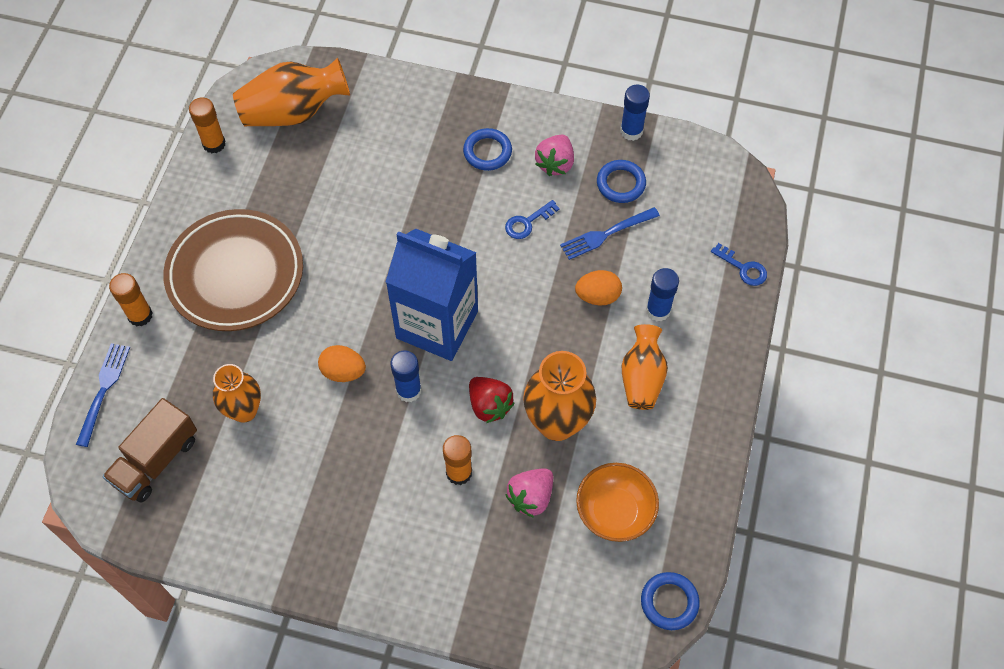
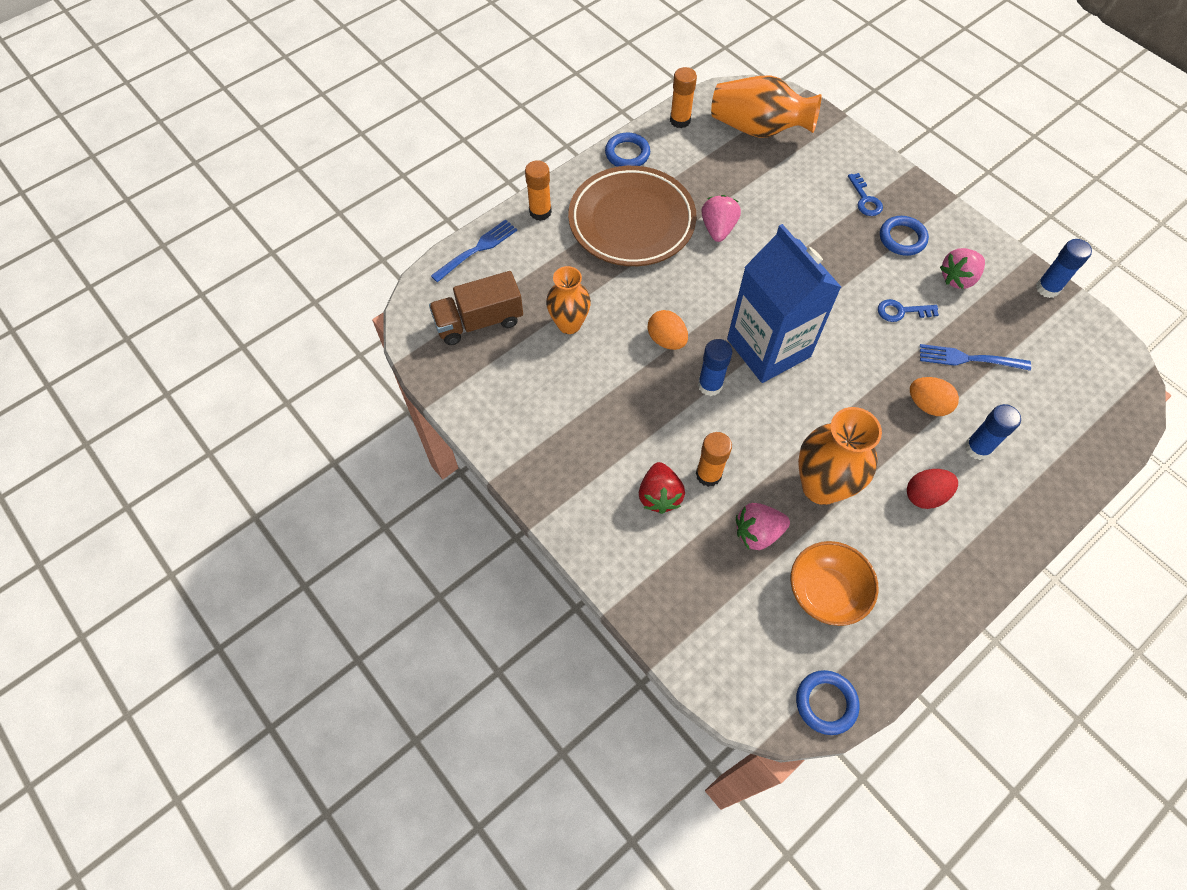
camera: 35 degrees right, 0 degrees up
(320, 235) = (718, 229): none -> pink strawberry
(489, 405) = (771, 437): red strawberry -> red strawberry (659, 495)
(621, 184) = (1009, 325): blue ring -> blue ring (627, 154)
(642, 378) = (925, 495): orange vase -> red egg
(743, 268) = (1086, 459): blue key -> blue key (865, 199)

